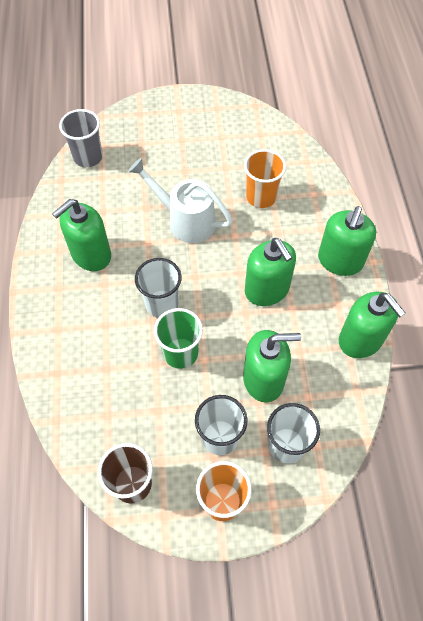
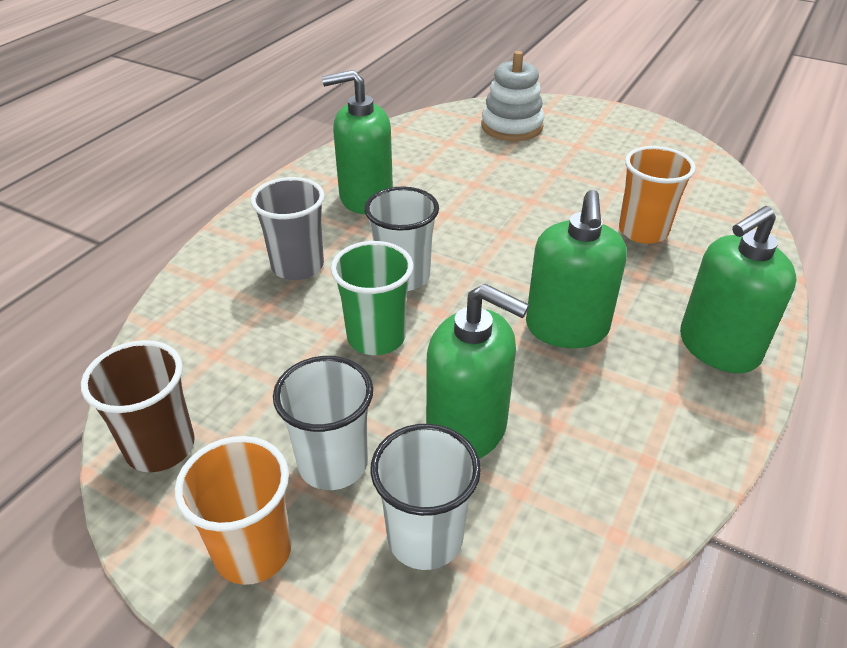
camera: 35 degrees right, 20 degrees down
(88, 157) = (449, 122): grey cup -> grey cup (297, 266)
(131, 142) = (511, 127): none -> white stacking toy
(185, 220) = (514, 213): white watering can -> none
(360, 340) = (680, 463): green soap dispenser -> none

